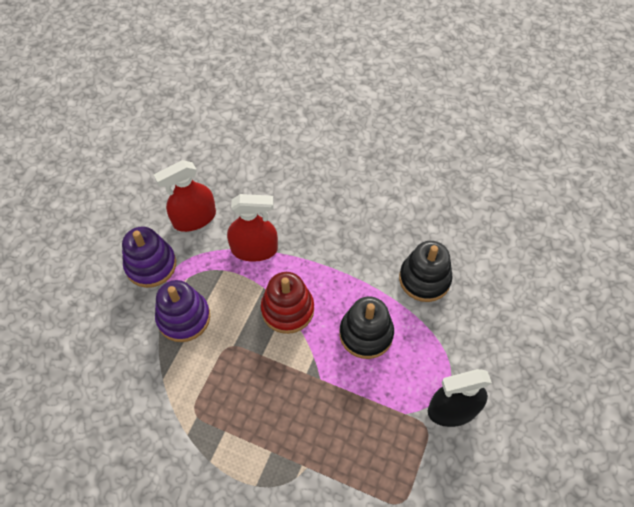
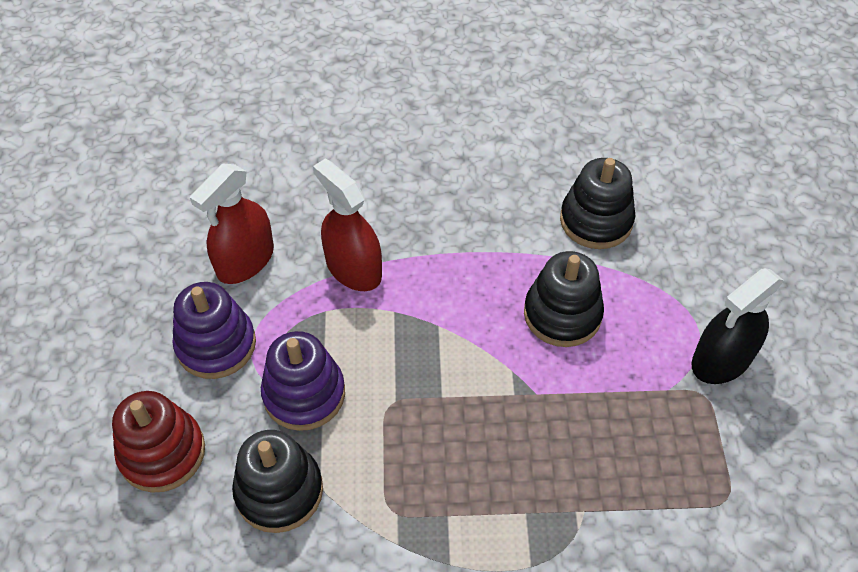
camera: 25 degrees left, 5 degrees down
(139, 371) = (279, 491): none -> black stacking toy
(254, 249) = (353, 268): red spray bottle -> red spray bottle turned 105 degrees counterclockwise
(287, 309) = (443, 326): red stacking toy -> red stacking toy (162, 453)

